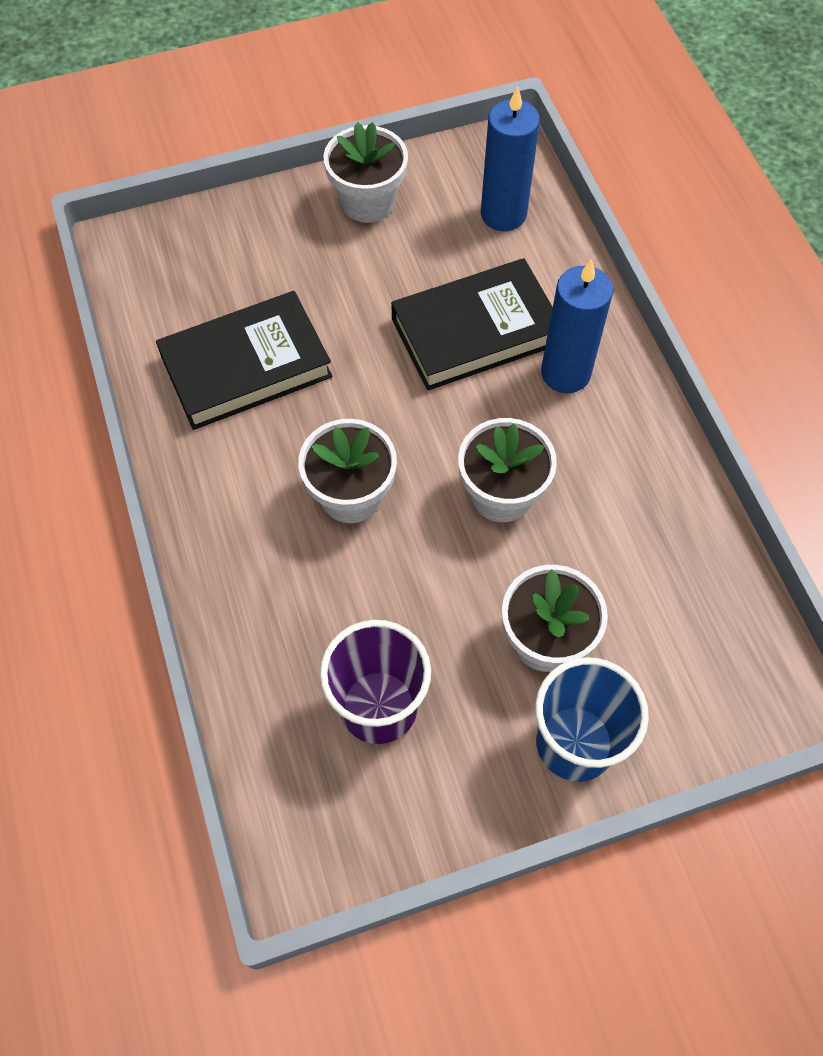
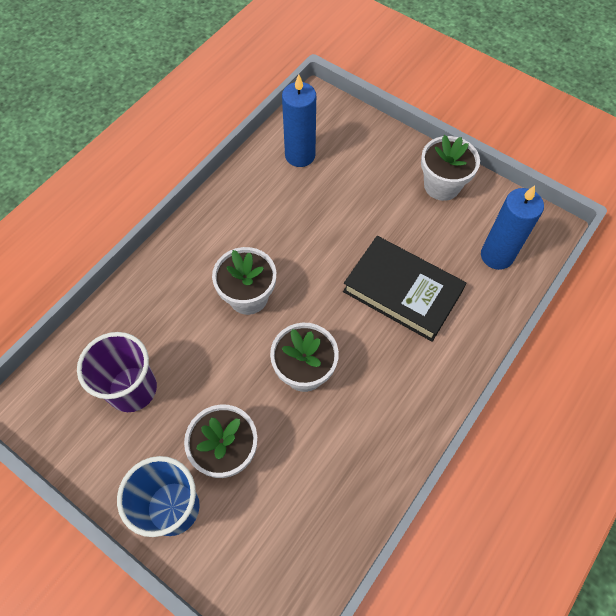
camera: 55 degrees right, 0 degrees up
(246, 366) = (289, 199): black book -> none
(565, 373) = (413, 356): blue candle -> blue candle (300, 155)

